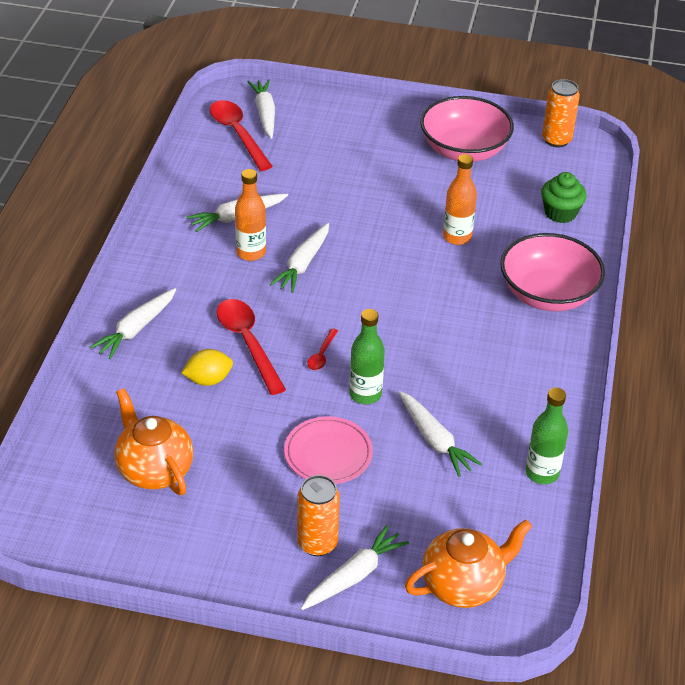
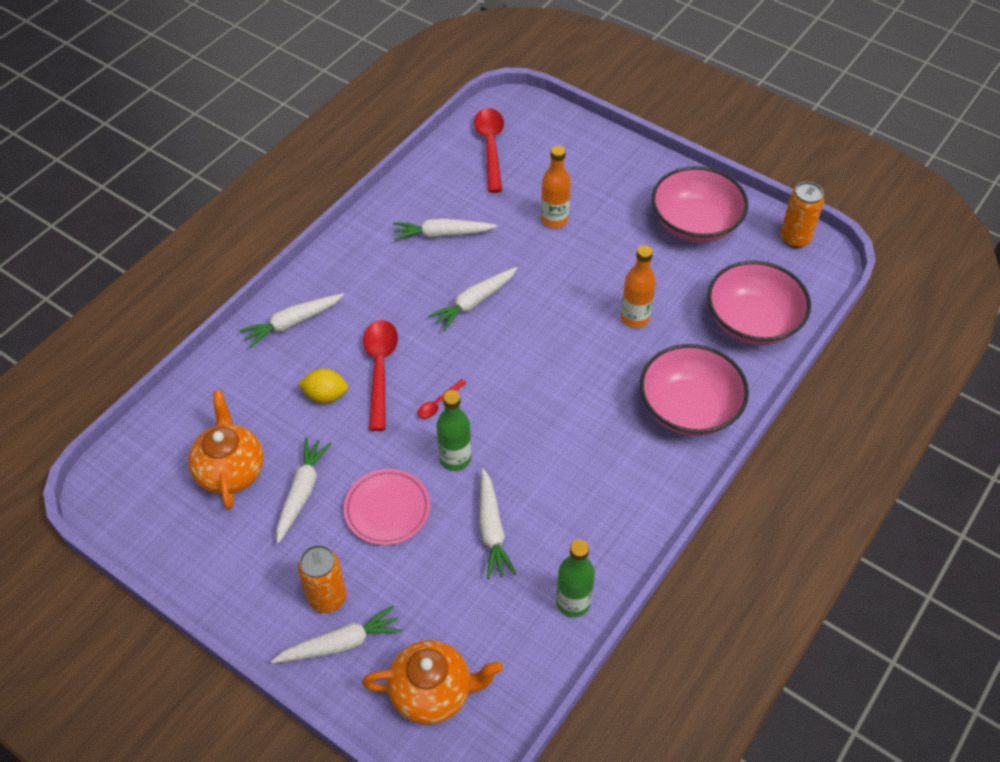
camera: 25 degrees right, 10 degrees up
(251, 253) = (434, 276): orange bottle -> orange bottle (554, 219)
(265, 114) = (527, 132): white carrot -> white carrot (302, 492)
(560, 213) = (752, 322): green cupcake -> pink bowl

